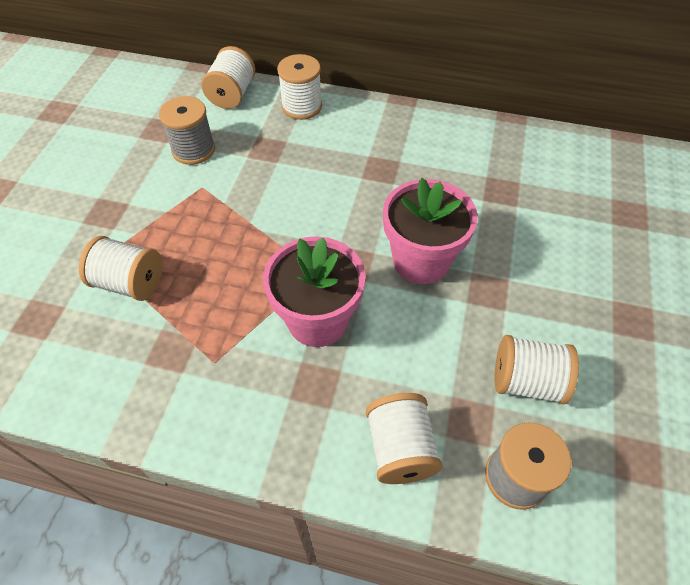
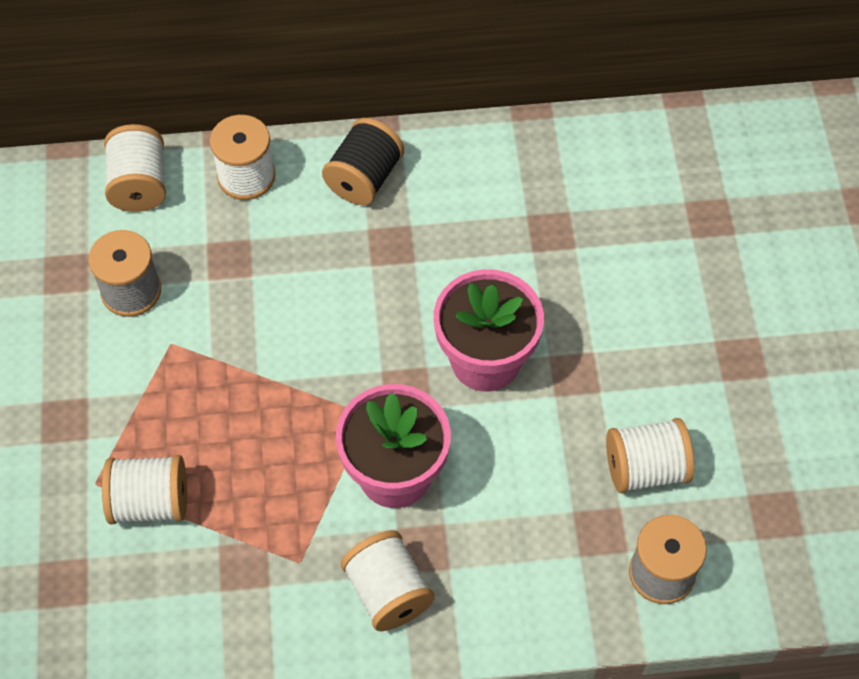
camera: 20 degrees left, 5 degrees up
(379, 126) = (364, 178): none -> black spool
(400, 448) = (538, 585): white spool -> white spool (388, 591)

